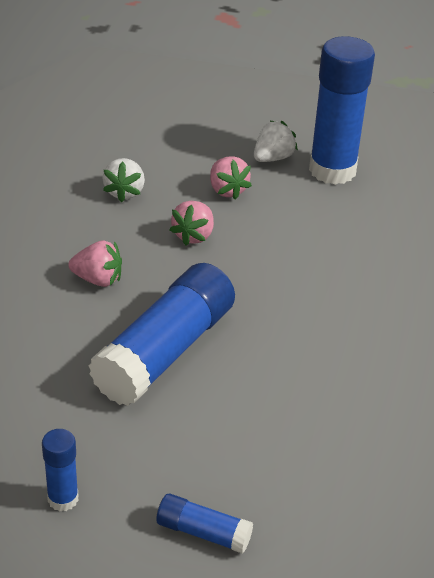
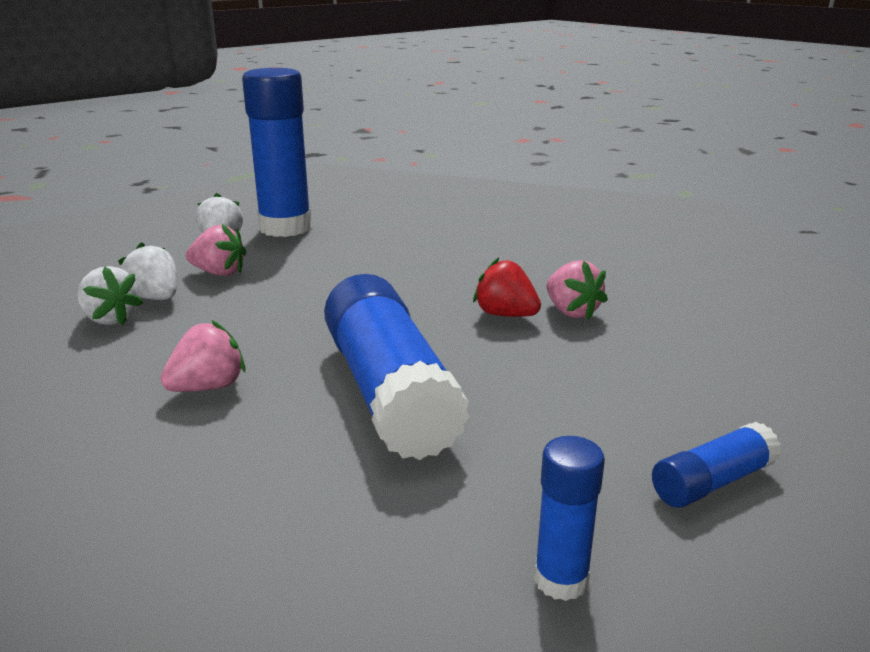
camera: 50 degrees left, 15 degrees down
(166, 189) = (155, 298): none -> white strawberry
(194, 235) = (247, 310): pink strawberry -> pink strawberry (571, 312)
(320, 354) = (505, 315): none -> red strawberry

